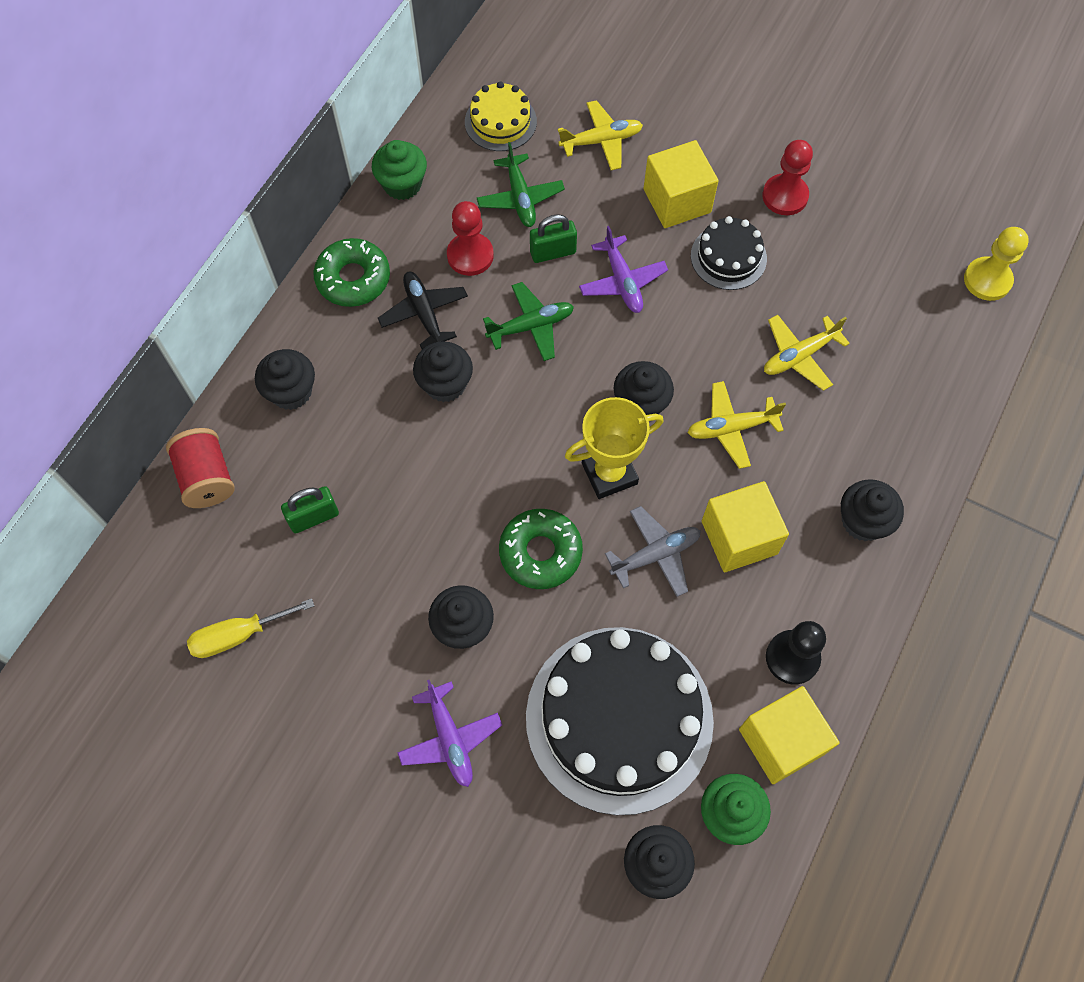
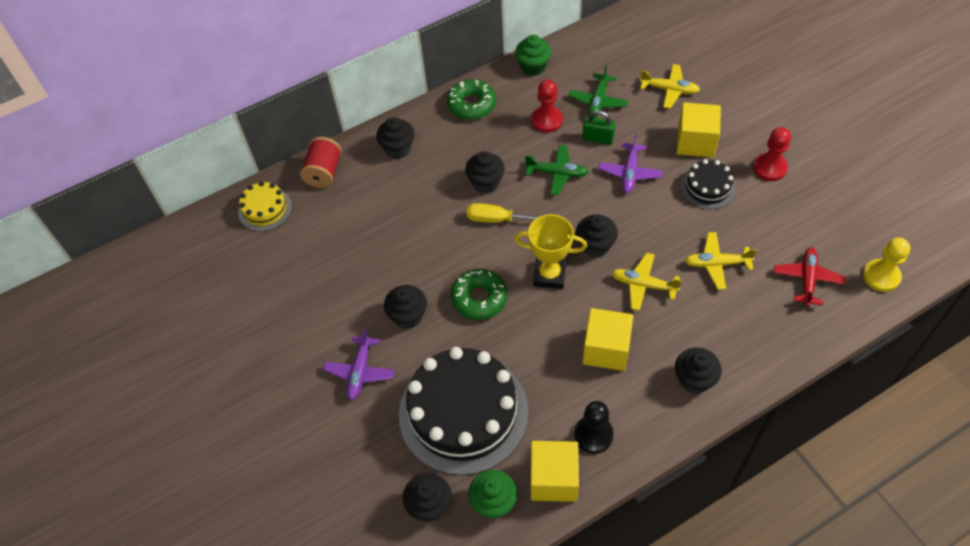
camera: 35 degrees right, 10 degrees down
(238, 635) = (286, 259): yellow screwdriver -> yellow screwdriver (496, 219)
(314, 517) = (366, 218): green padlock -> none
(424, 313) = (499, 140): black plane -> none
(500, 122) = (614, 55): yellow cake -> yellow cake (265, 209)
(655, 555) = (547, 333): grey plane -> none
(911, 324) = (807, 279): none -> red plane

